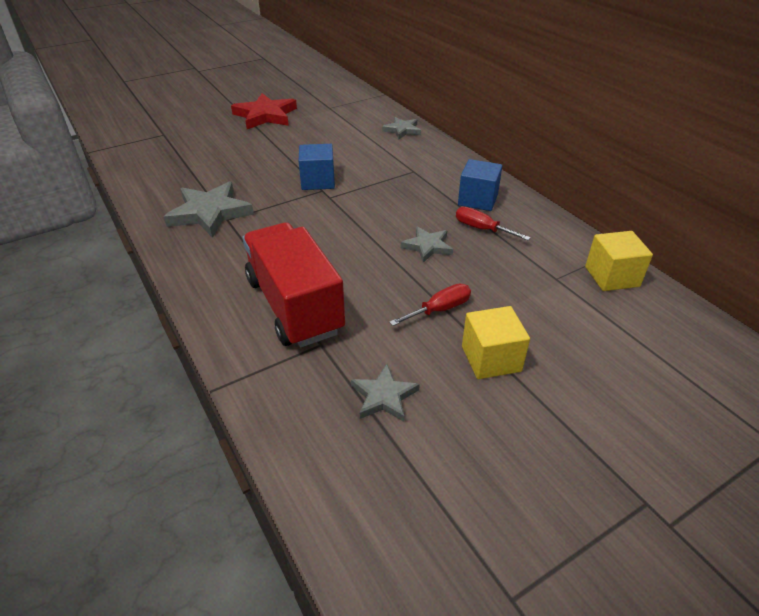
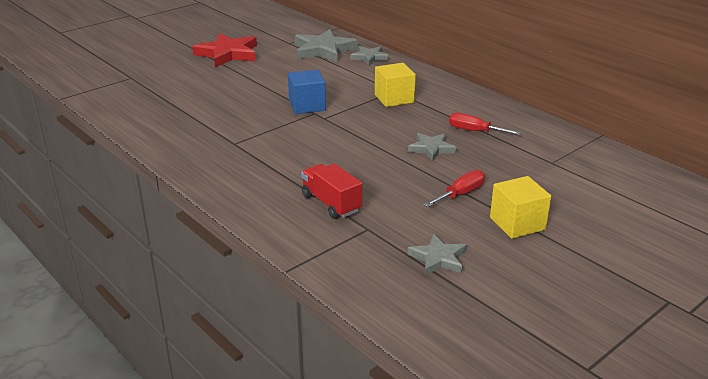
camera: 10 degrees left, 10 degrees down
(210, 213) = (215, 140): grey star -> grey star (323, 50)
(294, 305) = (331, 203): red truck -> red truck, size x0.55
(478, 200) = (462, 109): blue cube -> none
(612, 276) = (598, 156): yellow cube -> yellow cube (394, 98)

